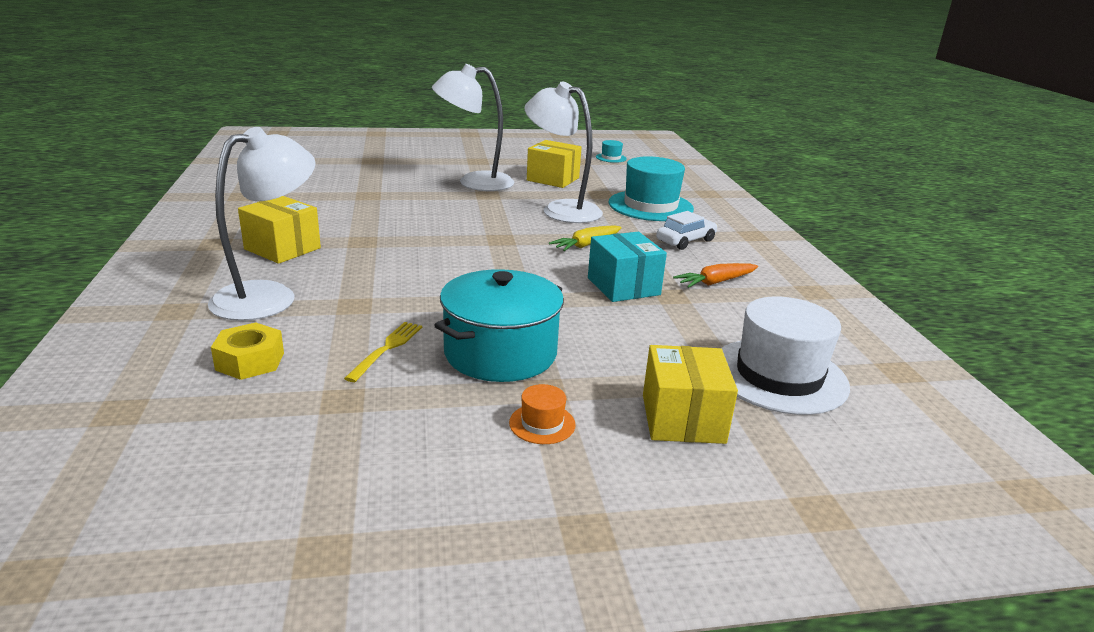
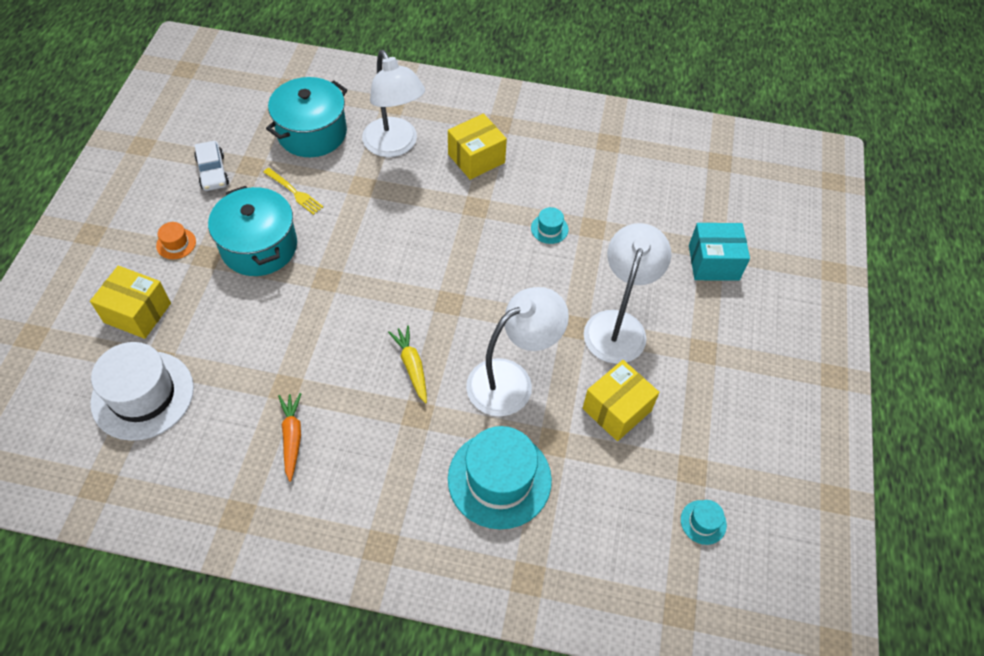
camera: 110 degrees right, 30 degrees up
(250, 361) = (312, 133): yellow nut -> turquoise pot
(378, 209) = (549, 229): none -> turquoise hat
(623, 286) = (317, 359): turquoise box -> turquoise box (713, 262)
(685, 241) = (390, 463): white car -> white car (213, 172)

